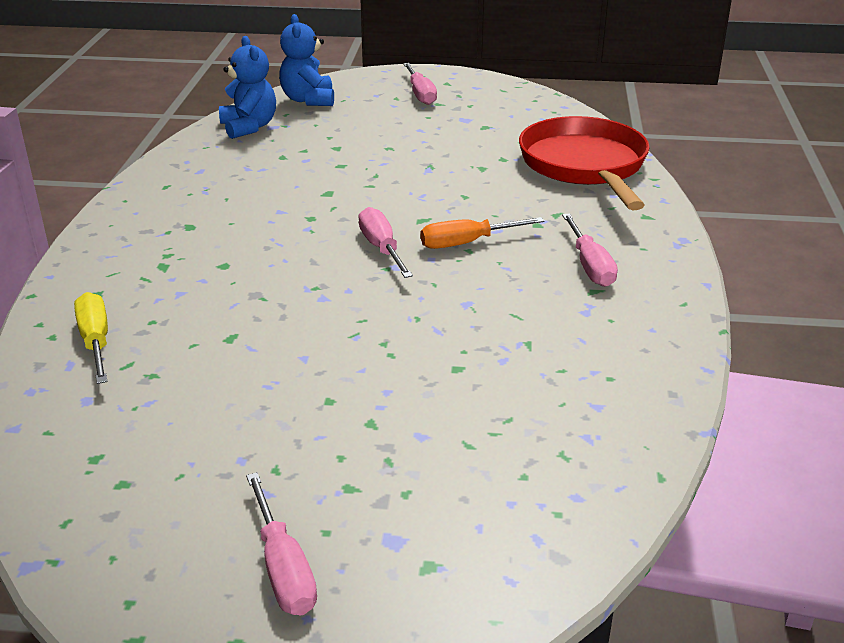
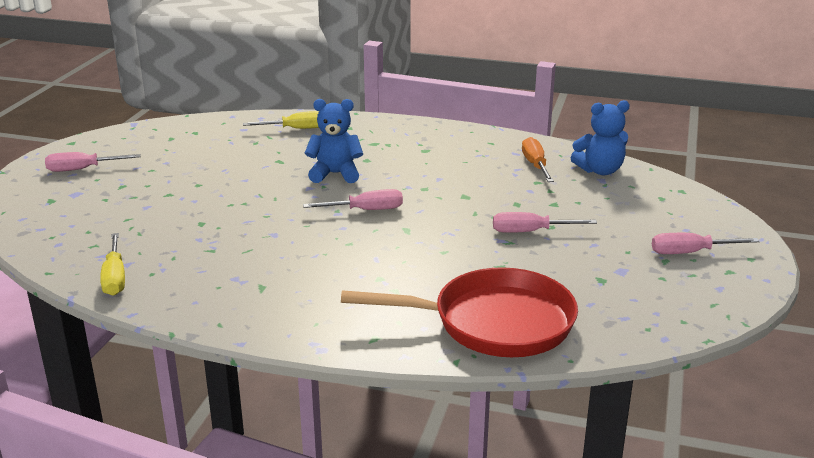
camera: 100 degrees right, 5 degrees down
(308, 100) = (666, 196): blue teddy bear -> blue teddy bear (335, 174)
(467, 243) = (360, 243): orange screwdriver -> orange screwdriver (535, 165)
(590, 266) = (299, 291): pink screwdriver -> pink screwdriver (530, 232)
(638, 406) = (115, 277): none -> yellow screwdriver

